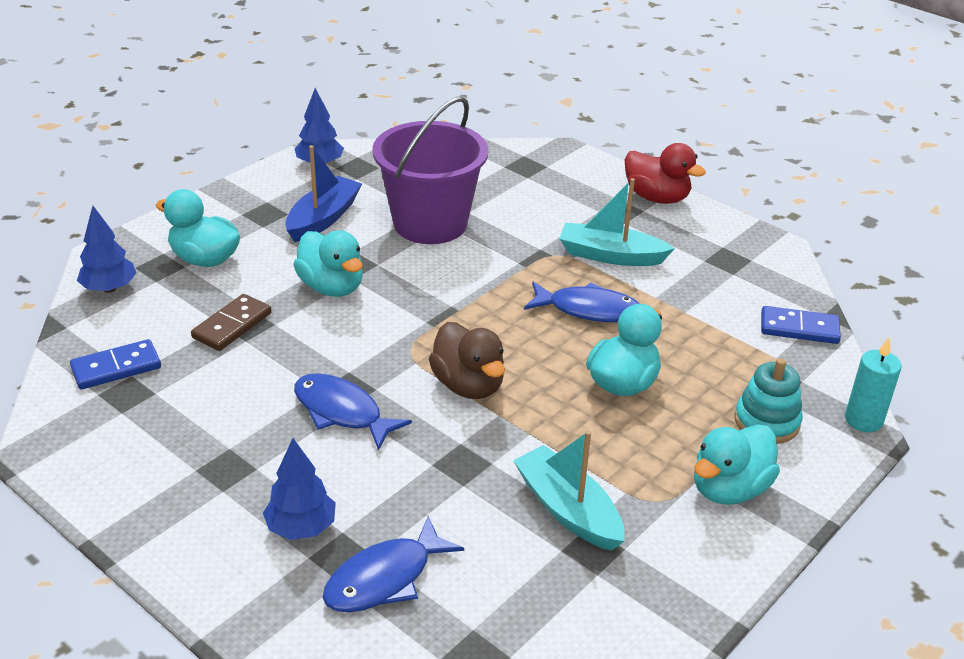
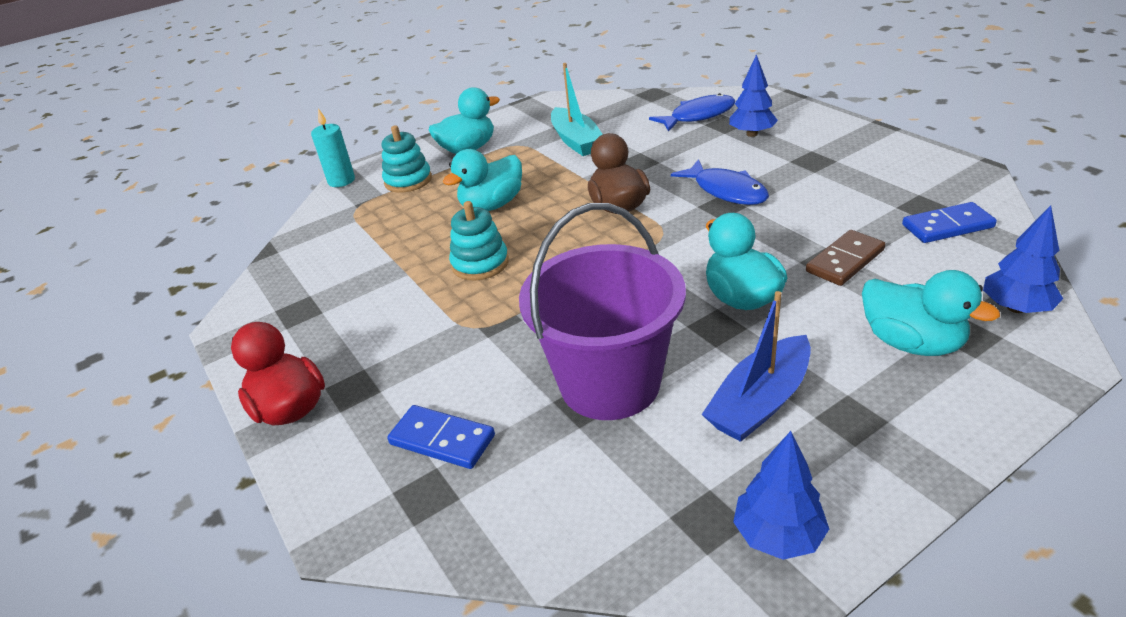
camera: 160 degrees left, 0 degrees up
(588, 310) = (480, 264): blue fish -> turquoise stacking toy
(610, 256) = (415, 322): turquoise boat -> none
(799, 328) = (310, 241): blue domino -> blue domino (442, 440)

